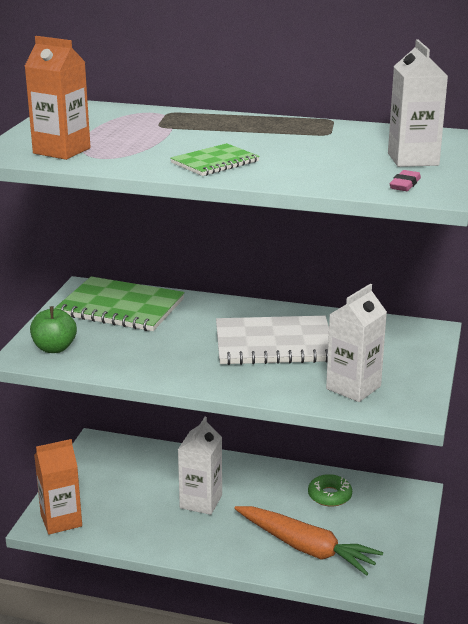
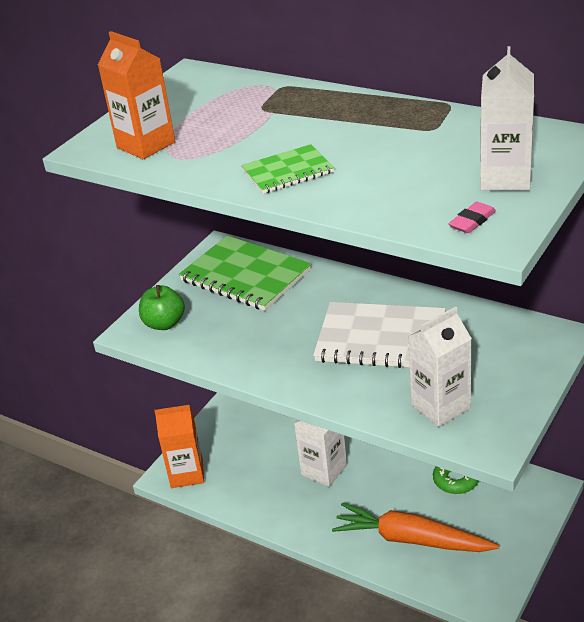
camera: 20 degrees right, 10 degrees up
(306, 548) = (411, 539): orange carrot -> orange carrot turned 150 degrees clockwise

